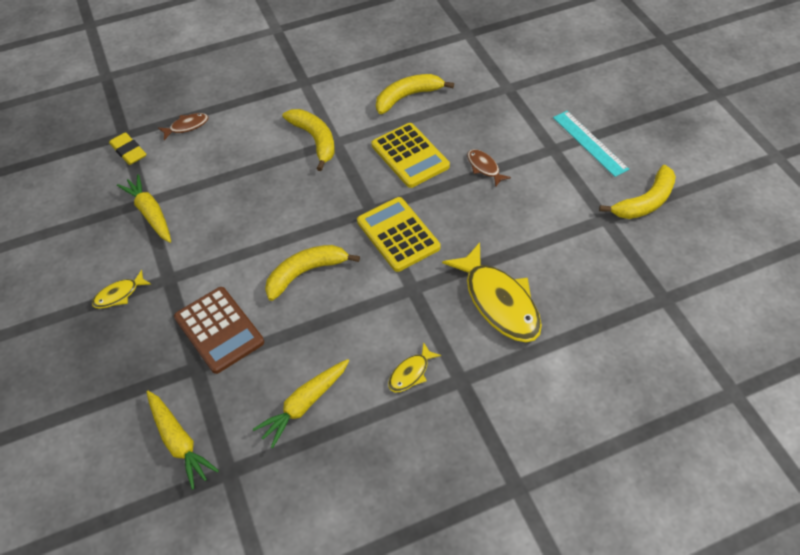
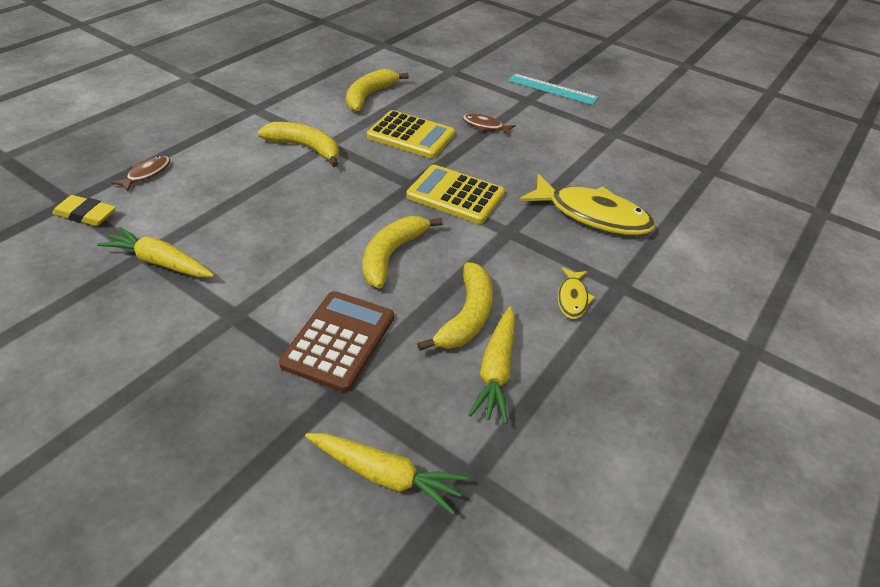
camera: 35 degrees left, 10 degrees down
(119, 294) = (179, 354): yellow fish -> none
(219, 330) = (339, 340): brown calculator -> brown calculator turned 90 degrees counterclockwise
(645, 202) = (631, 114): yellow banana -> yellow banana (467, 316)

